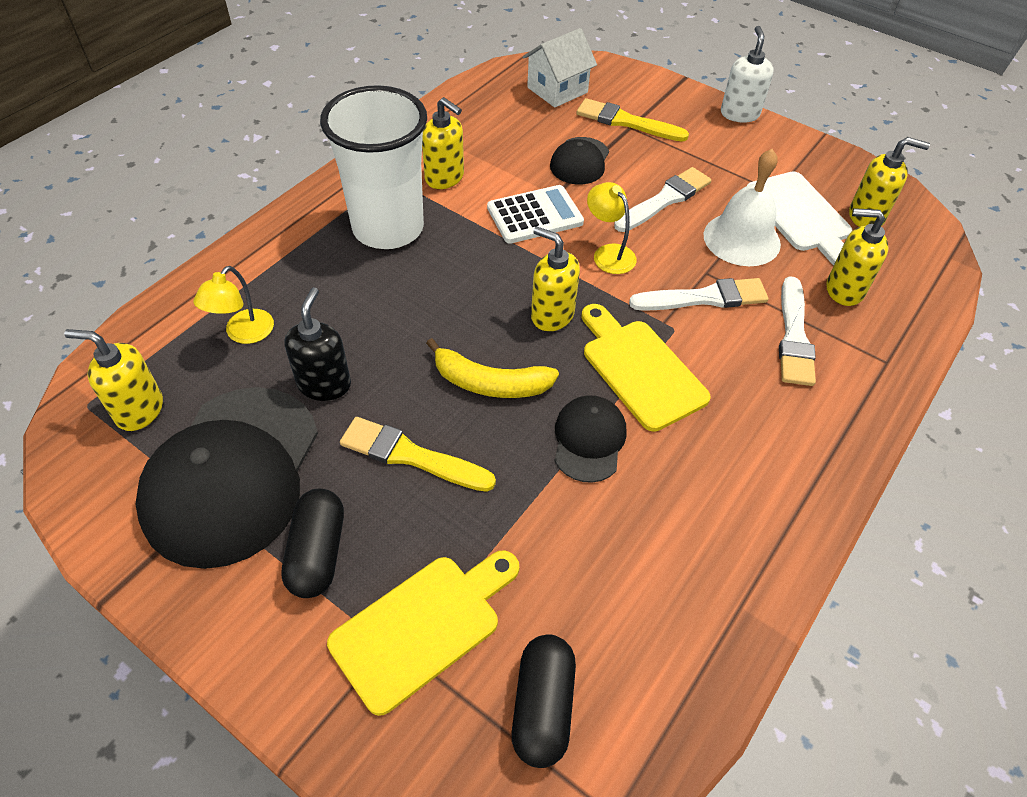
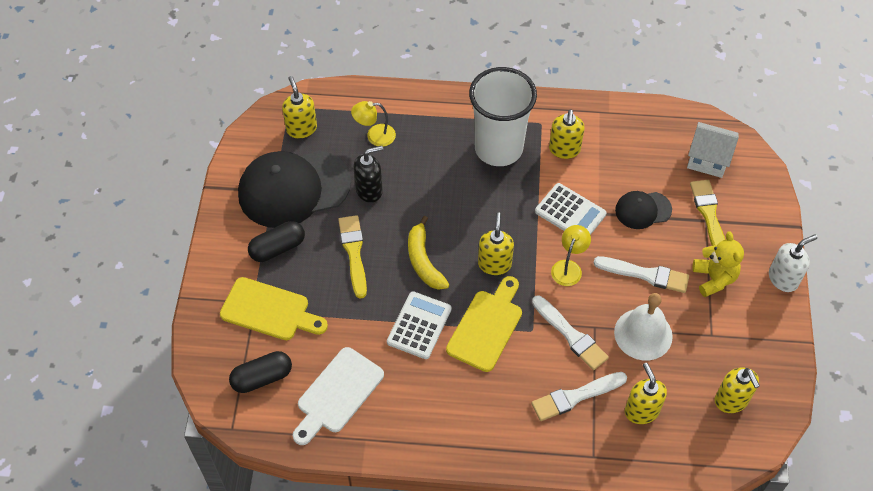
camera: 60 degrees right, 5 degrees up
(589, 440) = (419, 325): black cap -> white calculator
(706, 156) = (714, 278): none -> yellow teddy bear
(801, 216) = (697, 360): white cutting board -> white cutting board (337, 394)

